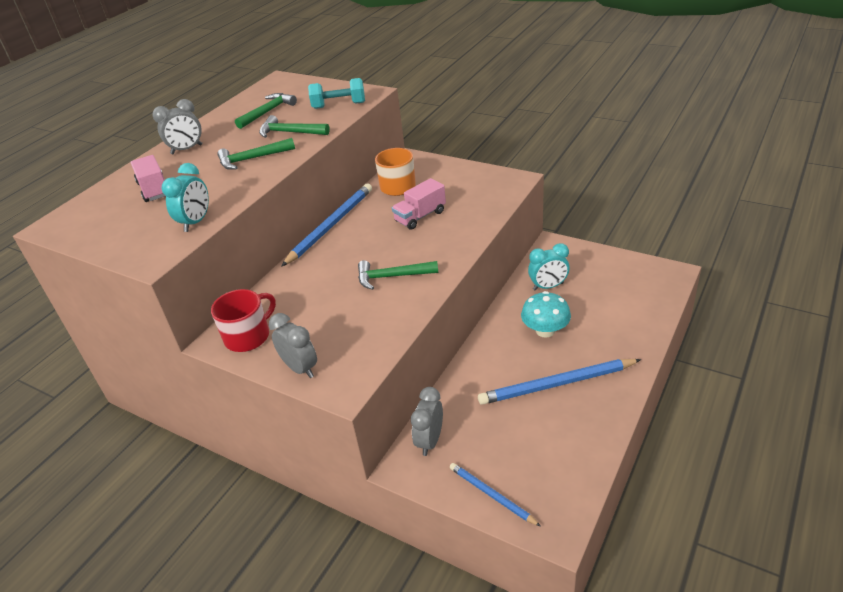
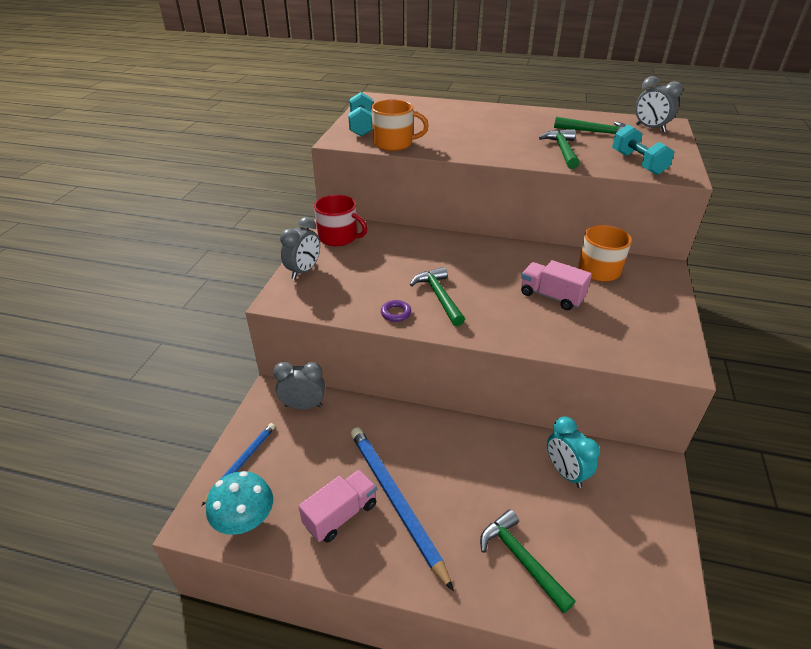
camera: 70 degrees right, 0 degrees up
(128, 242) = (361, 126): none -> turquoise dumbbell
(154, 189) = (436, 118): pink truck -> pink truck (341, 515)
(186, 149) = (504, 115): grey clock -> grey clock (650, 128)
(196, 222) = (394, 143): turquoise clock -> orange mug
(252, 159) = (503, 144): green hammer -> green hammer (521, 559)
(331, 226) = (506, 243): blue pencil -> none
(404, 306) = (396, 313): none -> purple ring
(545, 330) = (482, 479): turquoise mushroom -> turquoise mushroom (245, 519)

